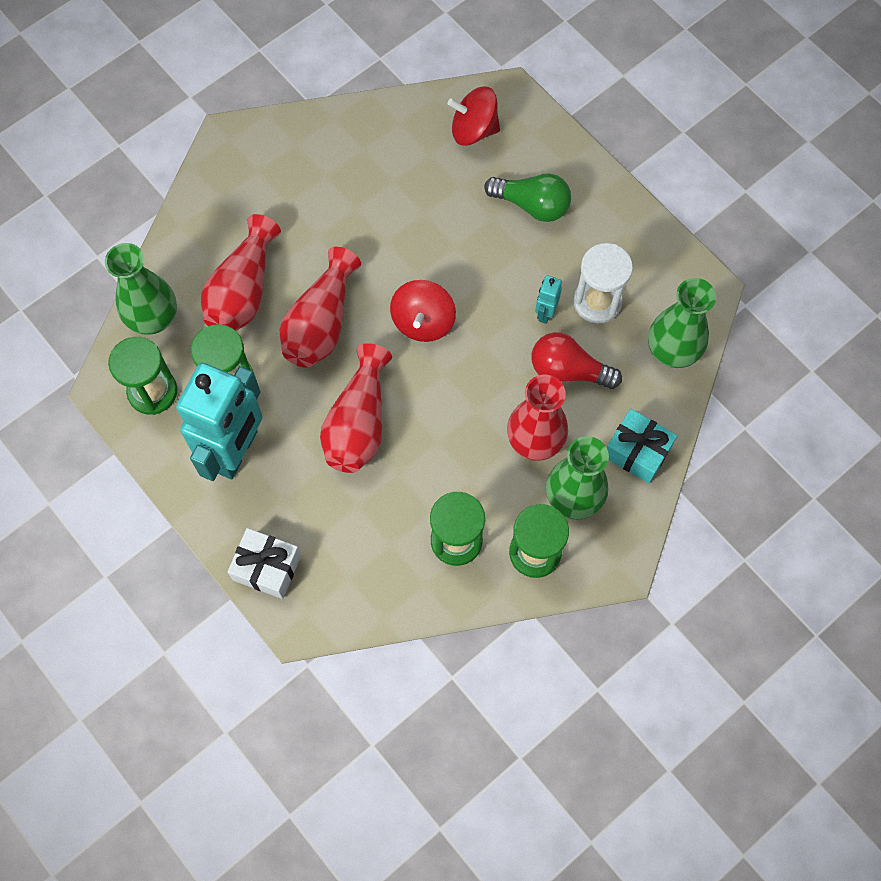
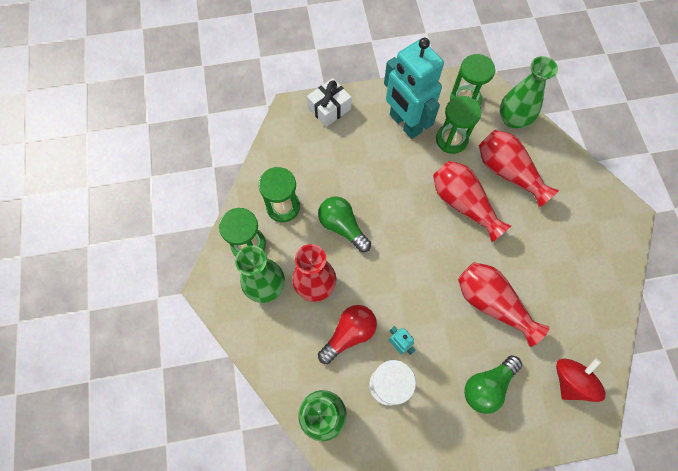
camera: 120 degrees right, 0 degrees up
(358, 423) = (385, 192): red vase -> red vase (492, 303)
(423, 322) = (433, 263): red spinning top -> none
(439, 450) = (342, 227): none -> green light bulb
(637, 451) = (269, 344): turquoise gift -> none

